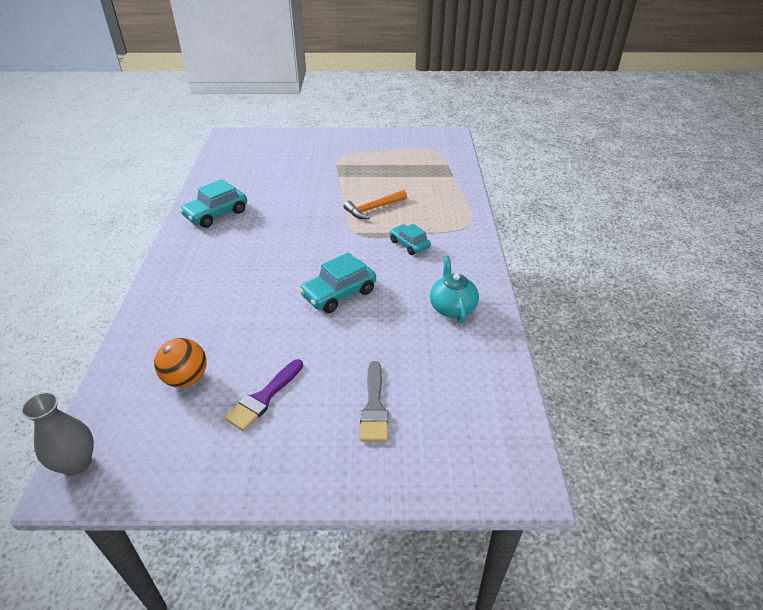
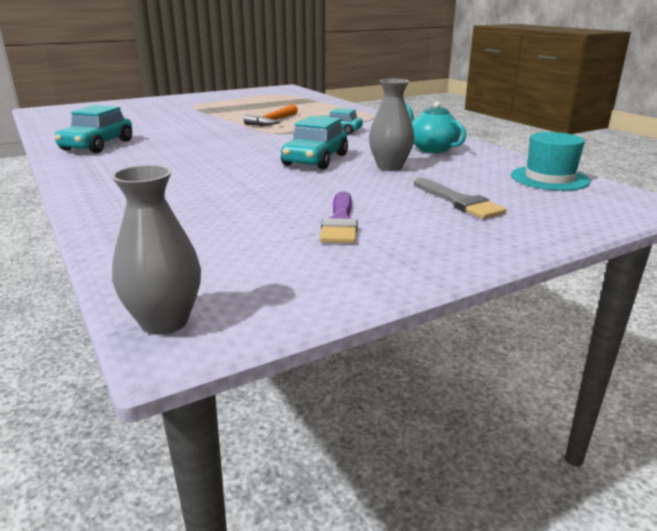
camera: 30 degrees left, 15 degrees down
(186, 378) = (225, 232): orange ball -> none
(382, 328) = (390, 167): none -> grey vase
(493, 402) = (549, 178): none -> turquoise hat

